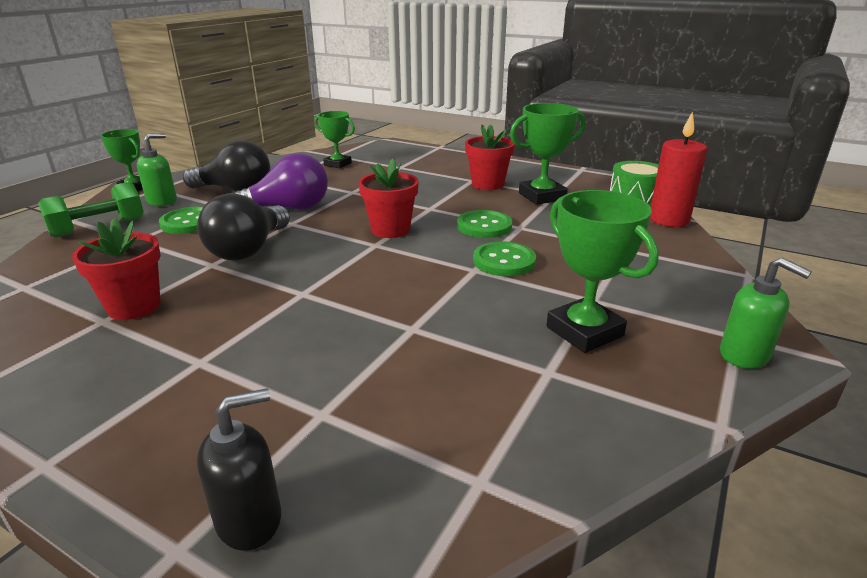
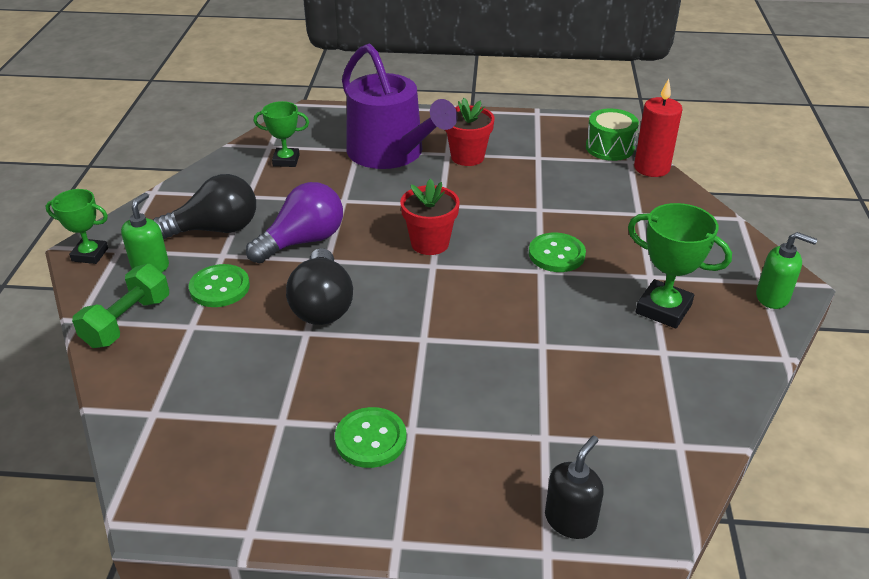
camera: 25 degrees left, 10 degrees up
(134, 306) = (291, 399): red flower pot -> none
(424, 172) = (391, 153): none -> purple watering can
(484, 226) = (508, 216): green button -> green button (371, 439)
(542, 196) = (529, 162): green trophy -> none

